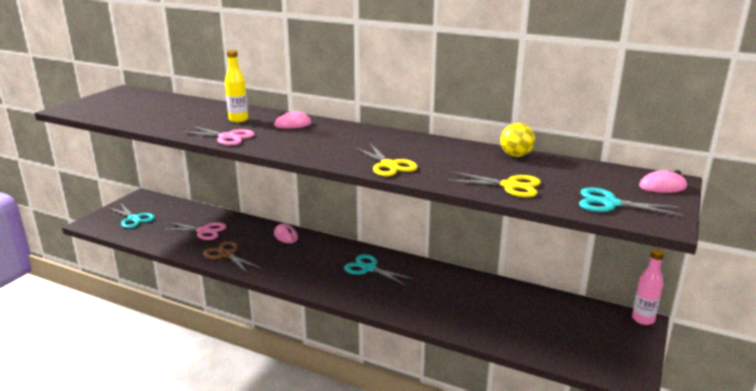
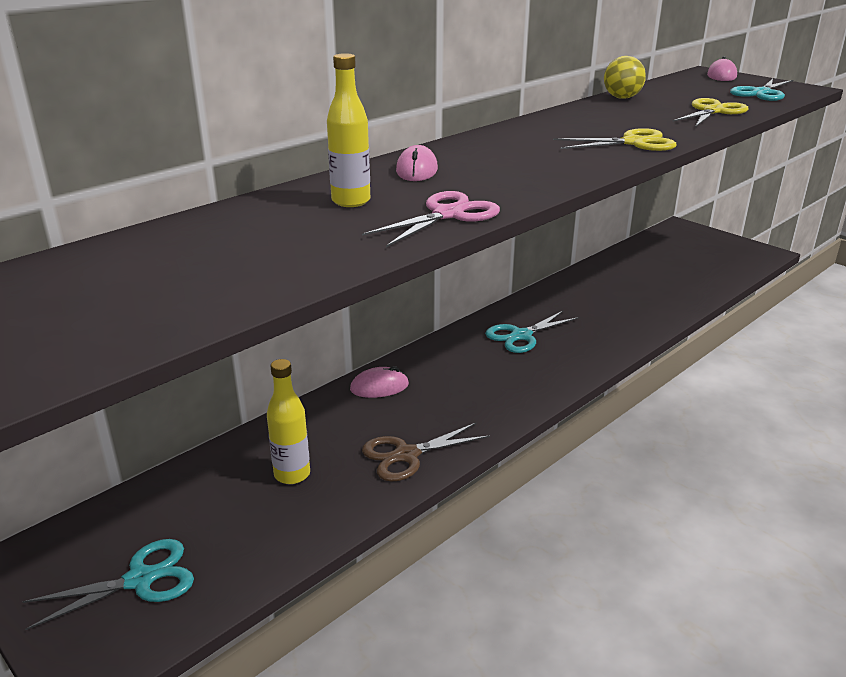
camera: 70 degrees left, 5 degrees up
(204, 231) = (292, 474): pink scissors -> yellow bottle
(643, 319) = (677, 225): pink bottle -> none

